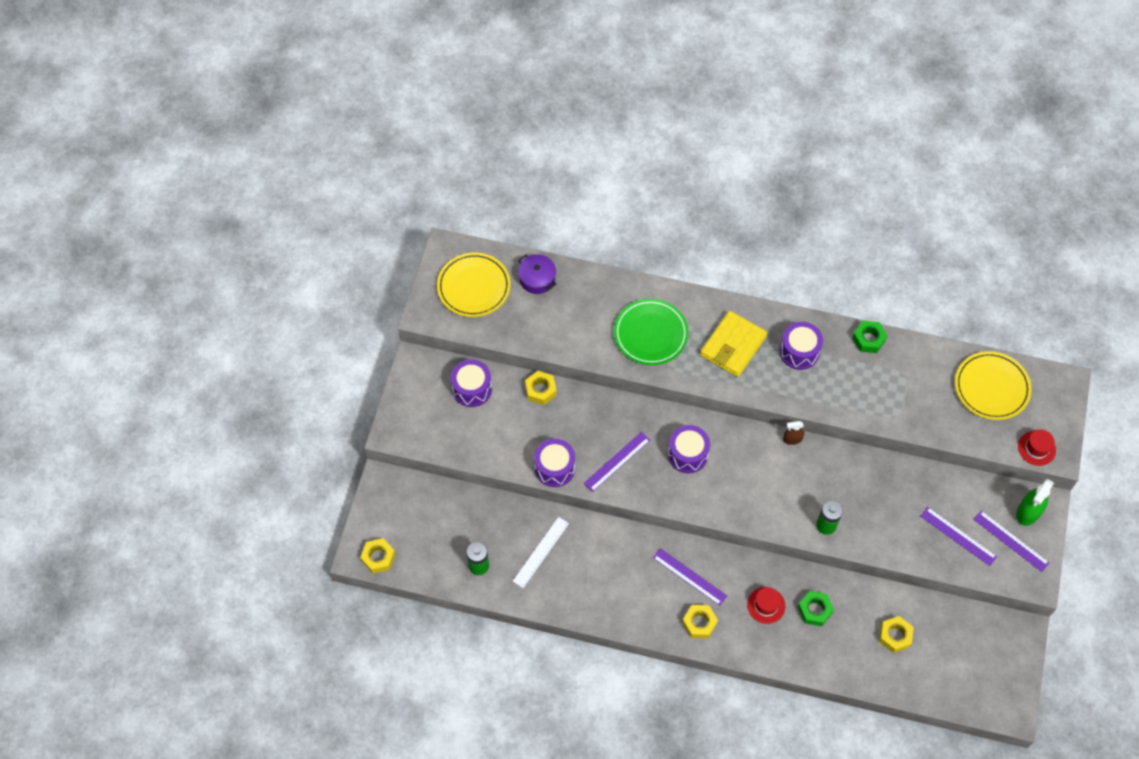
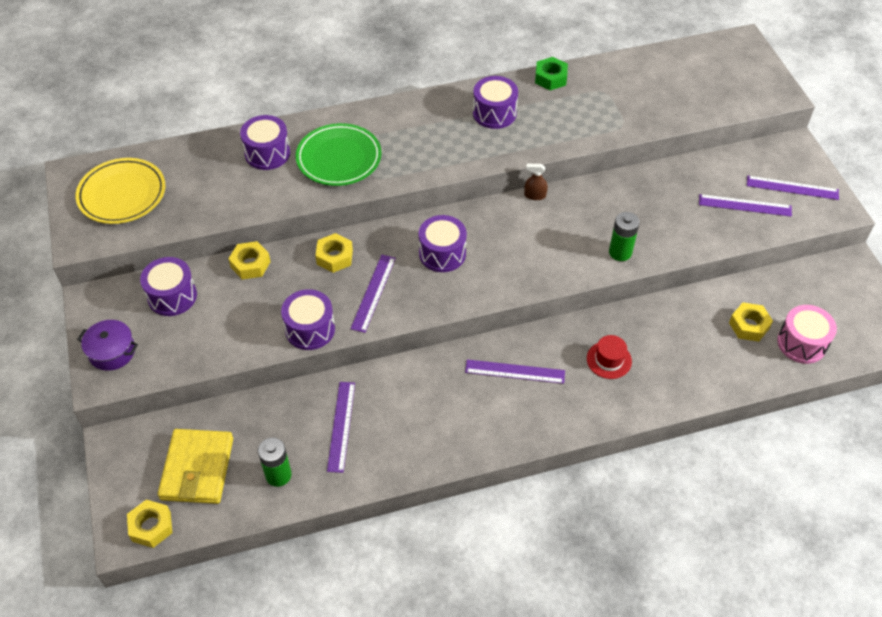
camera: 30 degrees left, 10 degrees down
(537, 279) = (189, 160): purple pot -> purple pot (112, 352)
(541, 552) = (341, 426): white ruler -> purple ruler
(599, 302) = (267, 153): none -> purple drum
(699, 623) = (555, 411): yellow nut -> yellow nut (334, 257)
(733, 346) = (427, 134): yellow wallet -> yellow wallet (197, 469)
(792, 439) = (535, 195): brown spray bottle -> brown spray bottle turned 45 degrees clockwise
(814, 610) = (658, 341): green nut -> none
(926, 672) = (801, 343): none -> pink drum
(991, 387) = (685, 69): yellow plate -> none
(1028, 512) = (787, 158): green spray bottle -> none
(1036, 448) = (761, 97): red hat -> none

